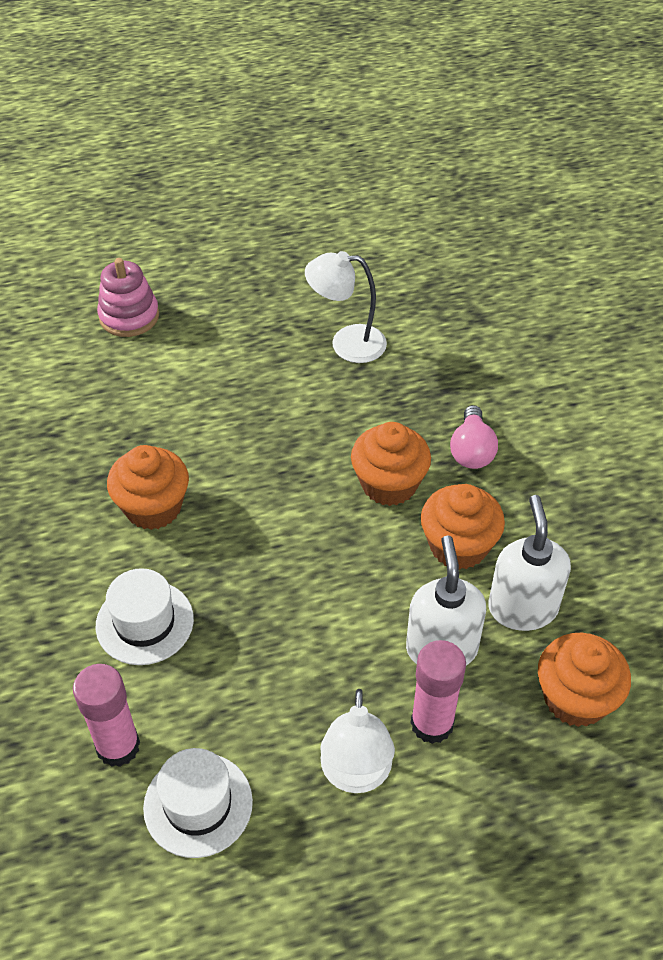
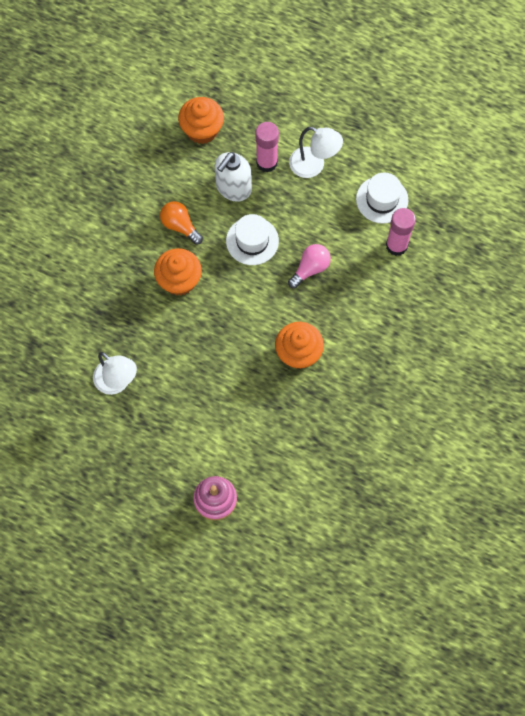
camera: 140 degrees left, 20 degrees up
(144, 622) = (346, 294): white hat -> white hat (252, 241)
(355, 775) = (314, 166): white lamp -> white lamp turned 75 degrees clockwise
(458, 546) = (180, 226): orange cupcake -> orange light bulb
(471, 450) = (123, 268): pink light bulb -> pink light bulb (310, 268)
(522, 607) = (183, 179): white soap dispenser -> none

